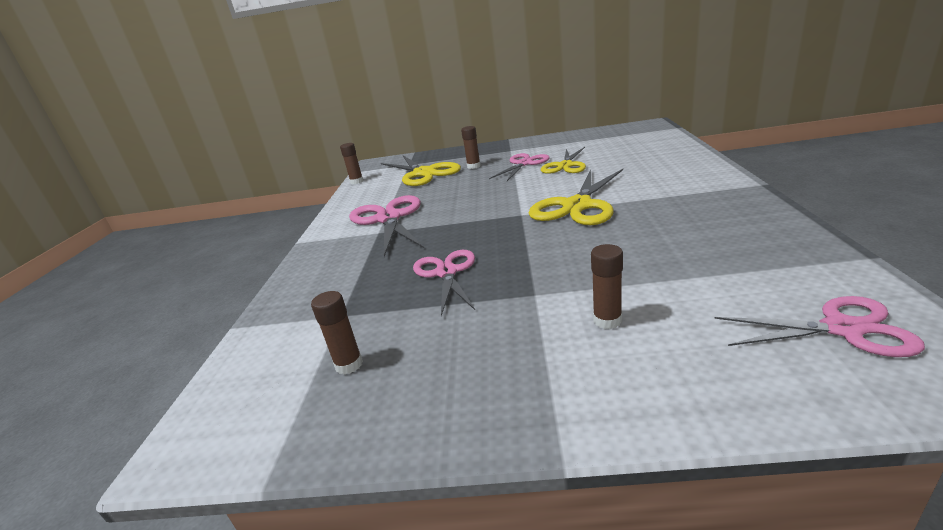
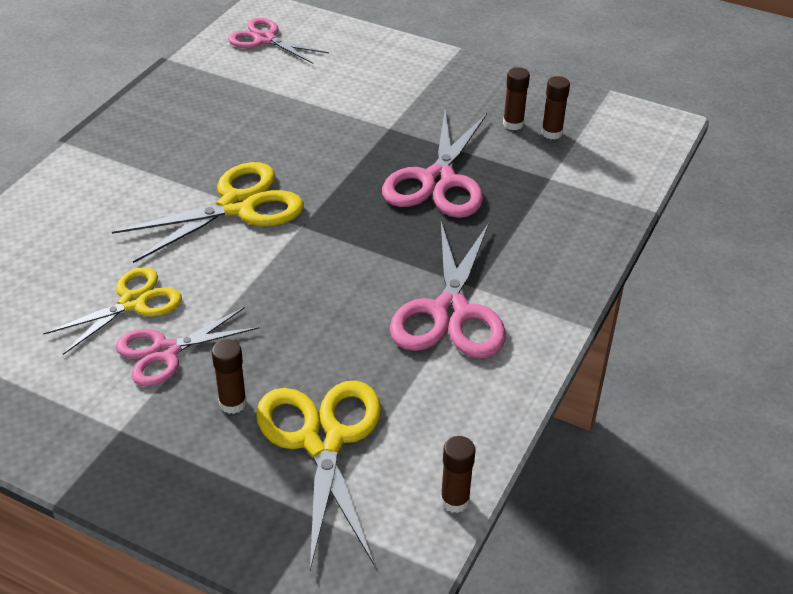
camera: 160 degrees left, 15 degrees up
(446, 272) = (438, 181): pink scissors -> pink scissors, size x1.51
(607, 320) = (367, 91): brown glue stick -> brown glue stick (513, 124)

